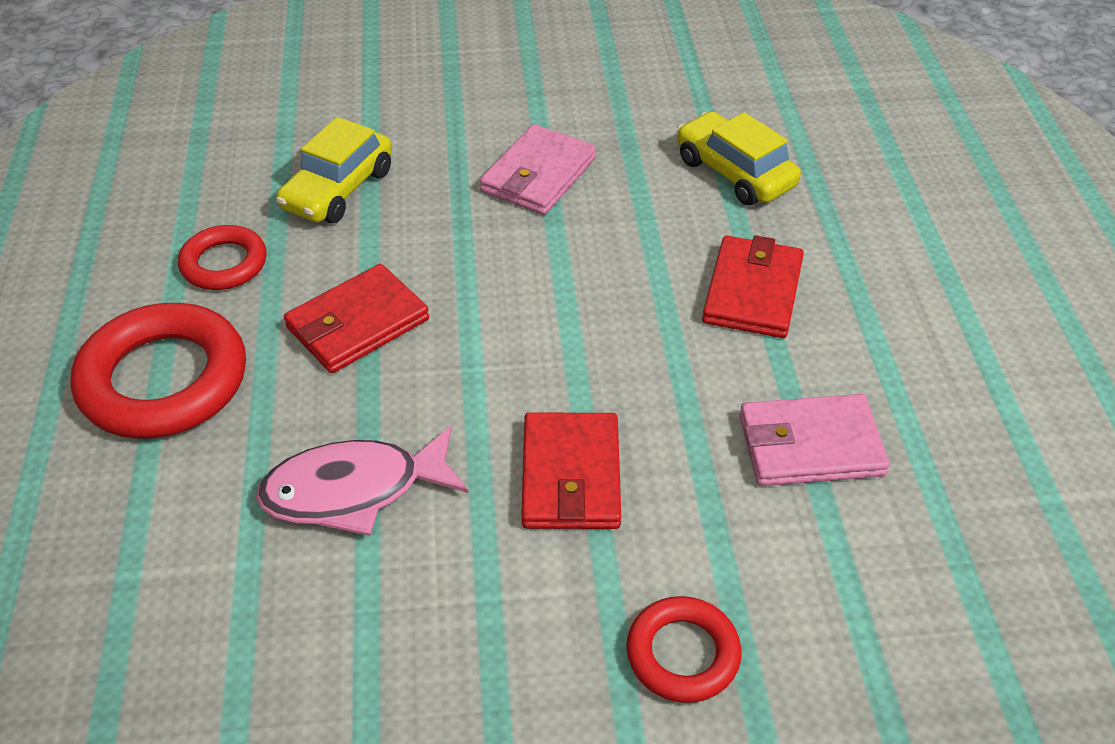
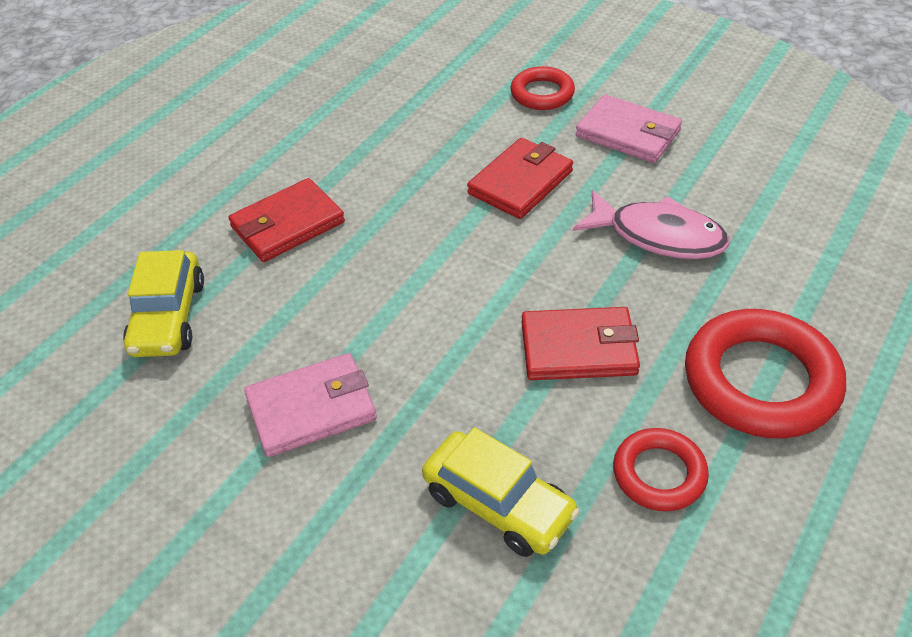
camera: 140 degrees left, 0 degrees up
(338, 189) = (498, 504): yellow car -> yellow car turned 60 degrees clockwise
(810, 445) = (375, 135): pink wallet -> pink wallet (628, 133)

